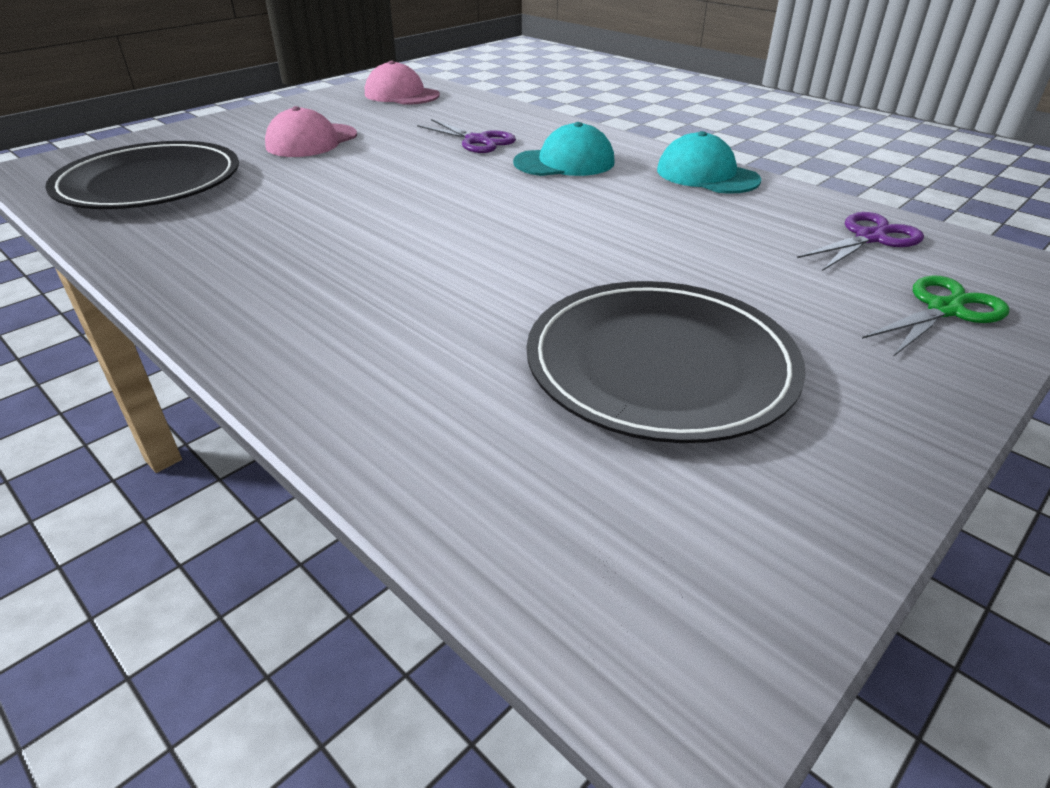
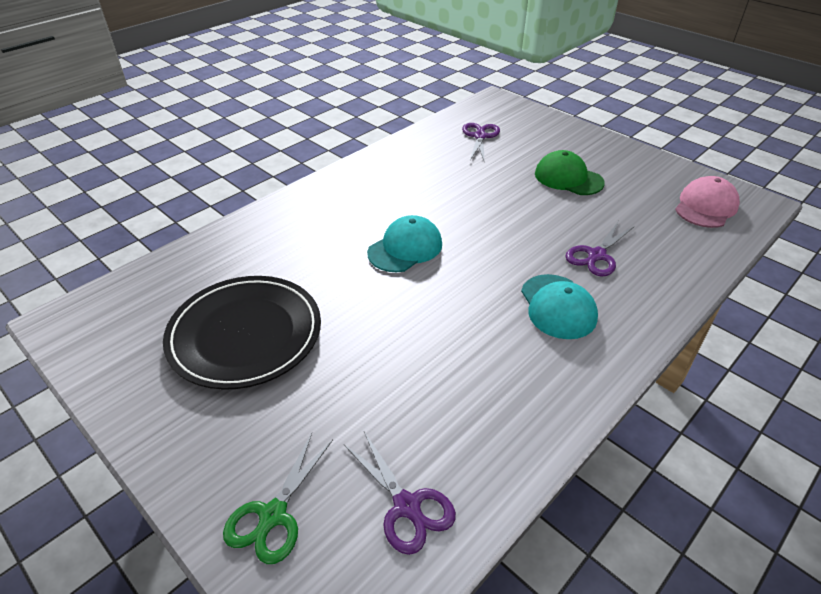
camera: 90 degrees right, 5 degrees up
(150, 183) = (480, 136): black plate -> purple scissors
(312, 141) = (568, 178): pink cap -> green cap
(707, 175) = (548, 404): turquoise cap -> turquoise cap (405, 248)
(944, 310) = (273, 515): green scissors -> green scissors turned 60 degrees clockwise

